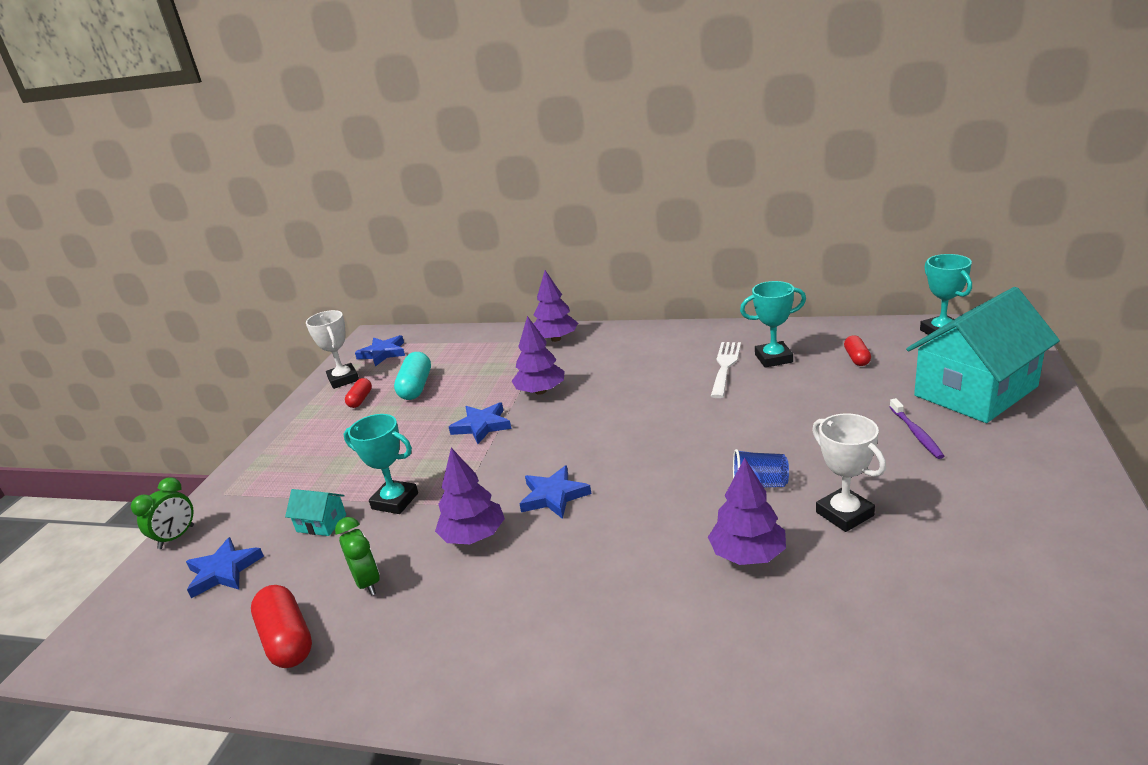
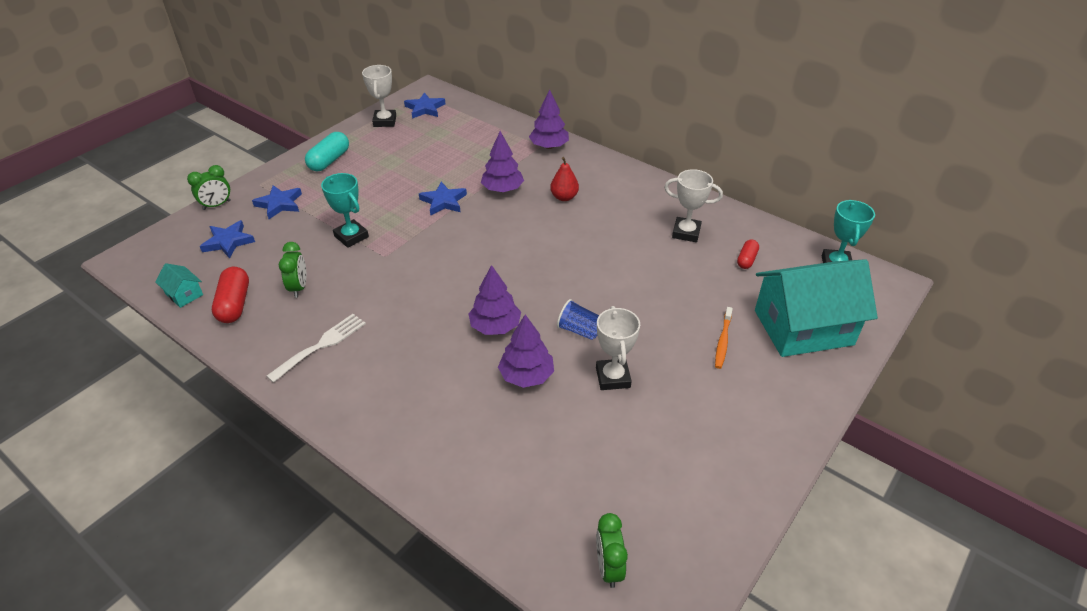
camera: 20 degrees right, 15 degrees up
(321, 523) = (300, 233): turquoise house -> turquoise house (184, 294)
(360, 400) = (384, 144): red capsule -> none
(416, 387) = (426, 149): turquoise capsule -> turquoise capsule (329, 161)
(473, 536) = (378, 284): purple tree -> purple tree (495, 326)
(553, 496) = (446, 277): blue star -> blue star (279, 204)
(616, 374) = (564, 197): none -> red pear
(725, 366) = (645, 224): white fork -> white fork (321, 345)
(773, 358) = (686, 232): turquoise trophy -> white trophy
(916, 433) = (723, 341): purple toothbrush -> orange toothbrush
(1069, 720) = (608, 567): none -> green clock

